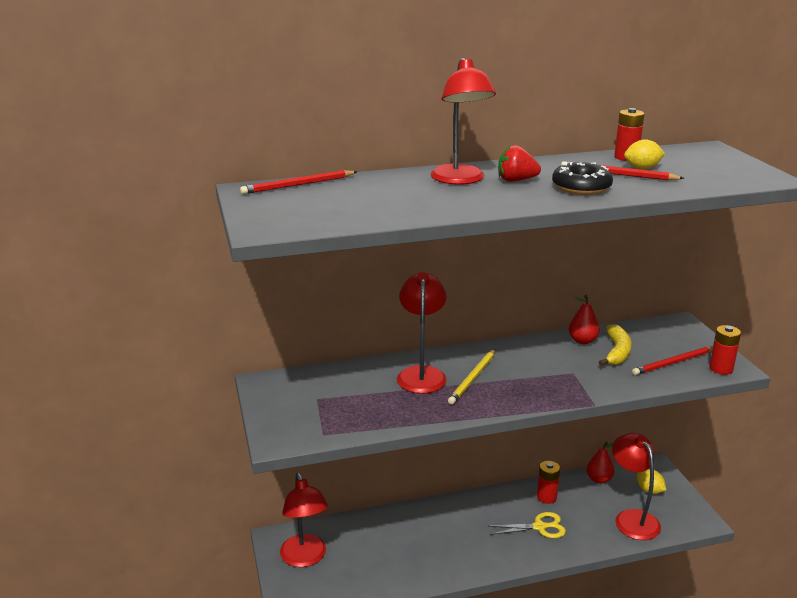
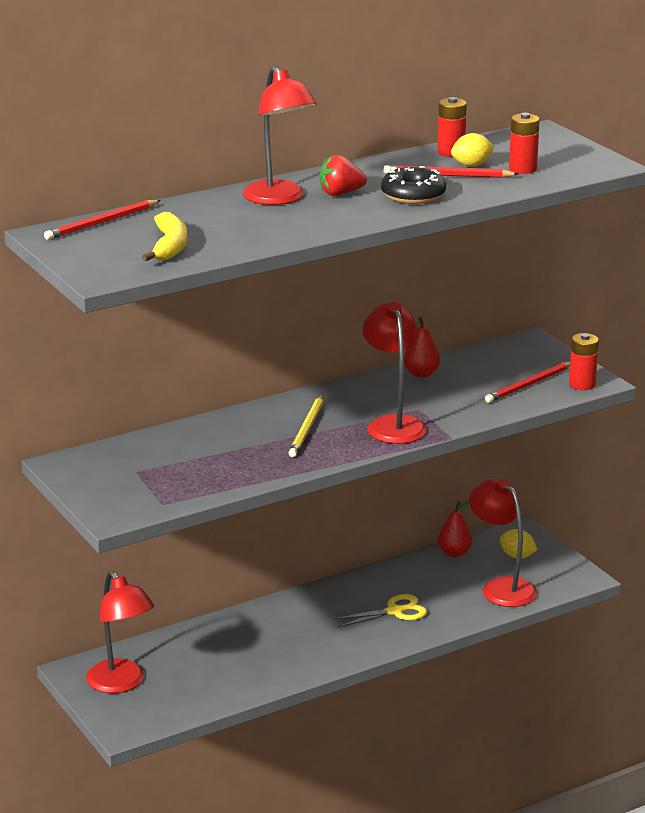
camera: 15 degrees left, 0 degrees up
(421, 374) = (246, 431): red lamp -> red lamp (393, 424)
(546, 497) = (395, 580): red battery -> red battery (522, 169)
(617, 352) = (463, 381): yellow banana -> yellow banana (169, 246)

